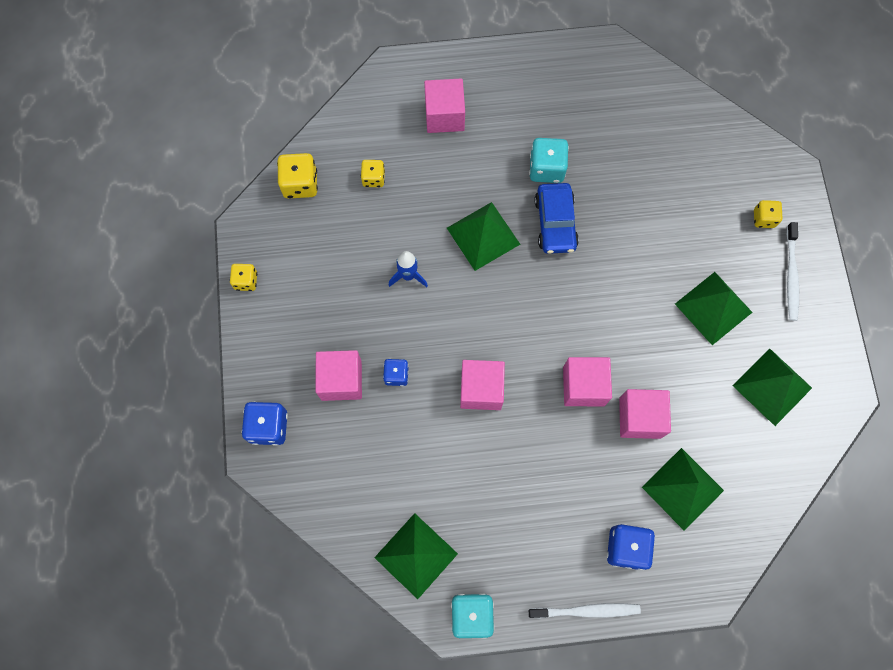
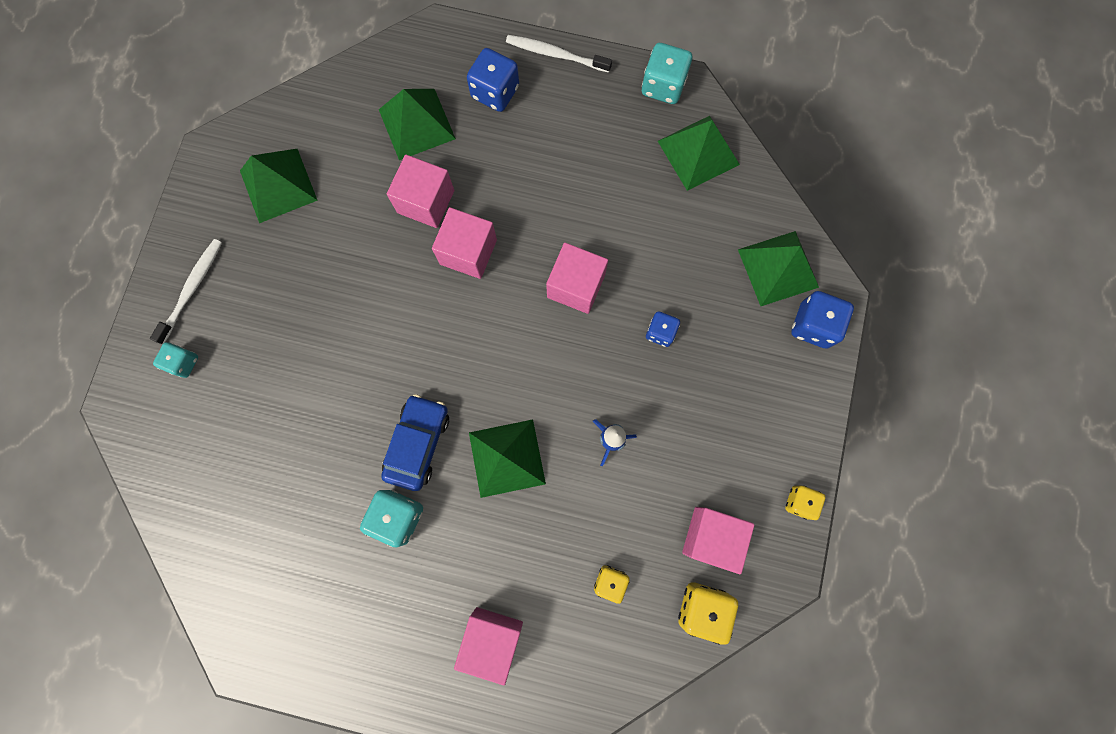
camera: 160 degrees left, 5 degrees up
(341, 380) = (721, 348): pink cube -> pink cube (711, 537)
(713, 308) = (293, 284): green pyramid -> green pyramid (778, 268)
(763, 218) = (183, 362): yellow dice -> turquoise dice

